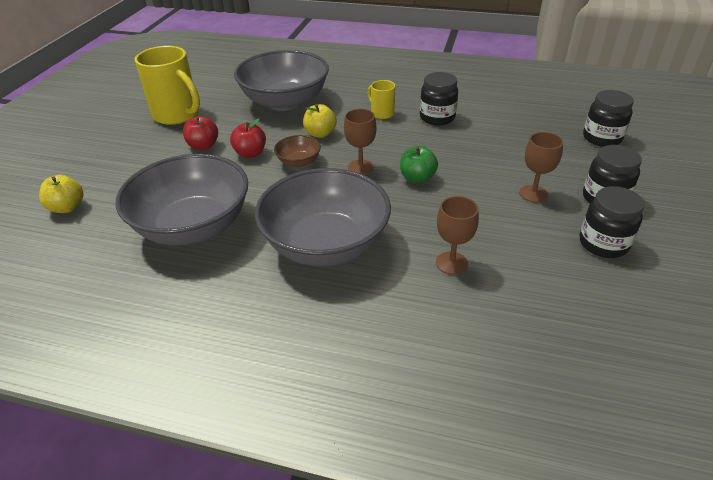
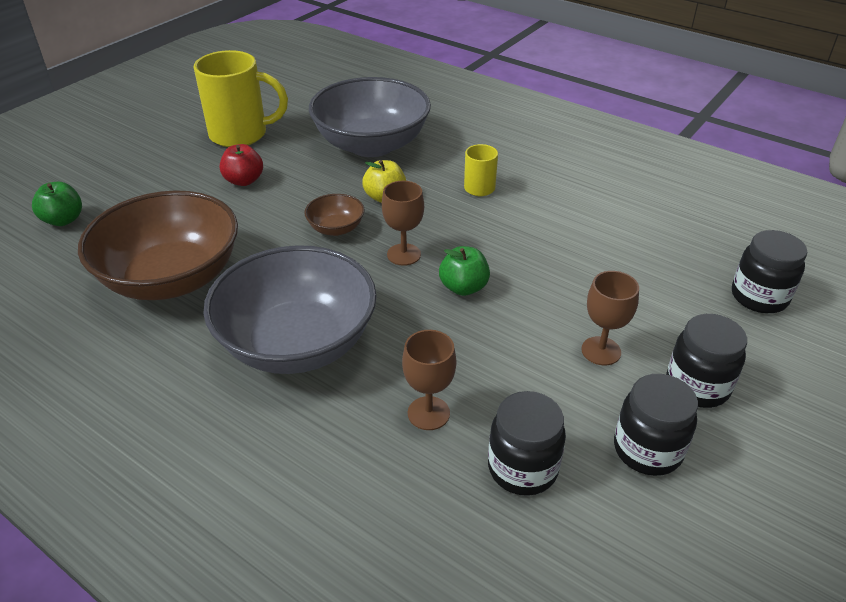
camera: 20 degrees right, 0 degrees up
(67, 207) = (63, 220): yellow apple -> green apple
(177, 115) = (241, 134): yellow mug -> yellow mug turned 60 degrees counterclockwise
(193, 226) = (171, 278): grey bowl -> brown bowl
(250, 153) = (289, 203): red apple -> none
(437, 117) = (546, 210): black jar -> black jar (522, 468)

